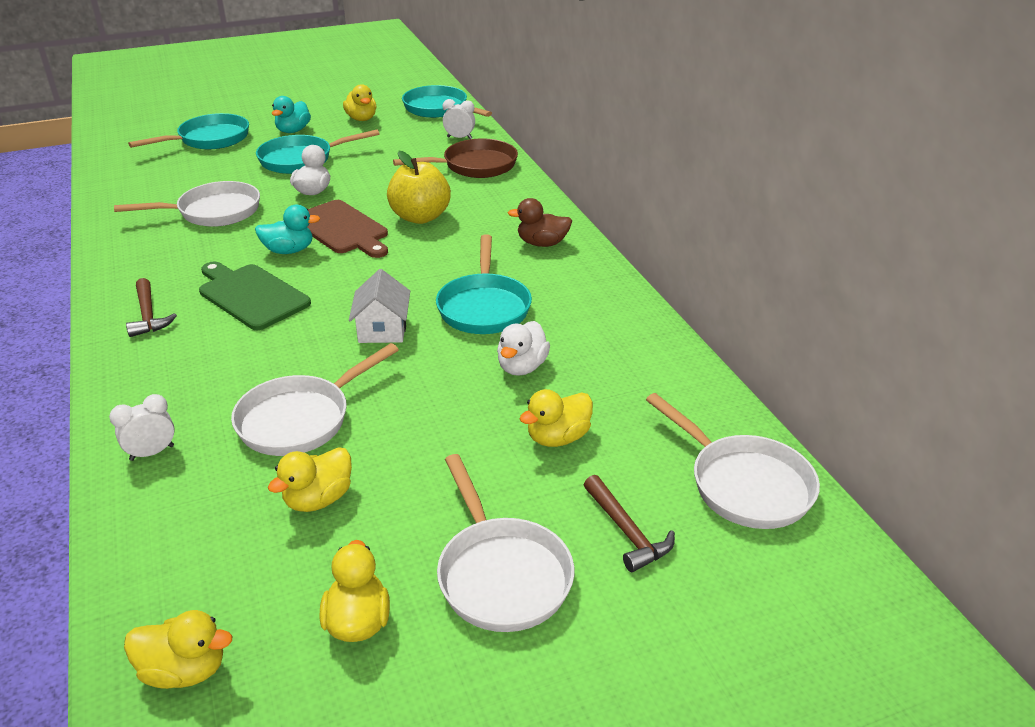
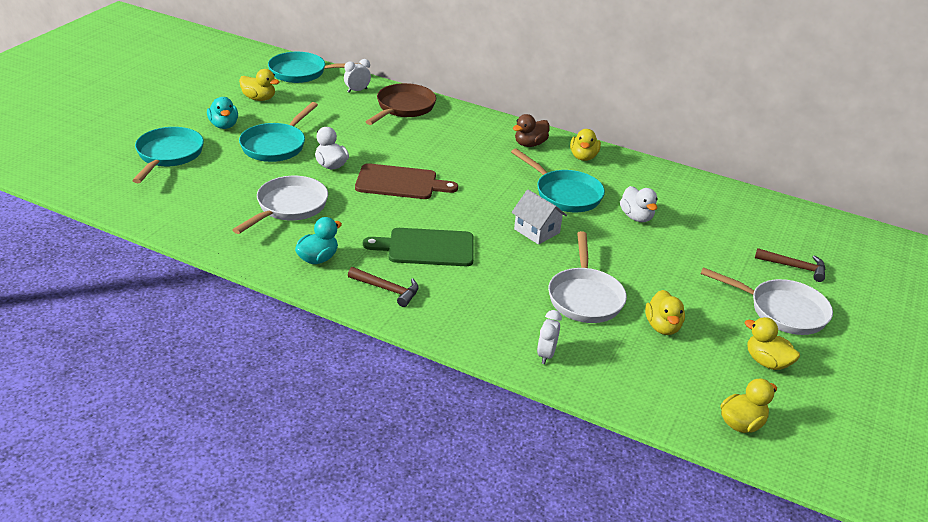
camera: 45 degrees left, 0 degrees up
(289, 250) = (394, 210): turquoise duck -> turquoise duck (318, 259)
(420, 217) = (433, 155): yellow apple -> none
(558, 438) = (707, 242): yellow duck -> yellow duck (583, 157)
(744, 484) = (801, 224): white pan -> none

